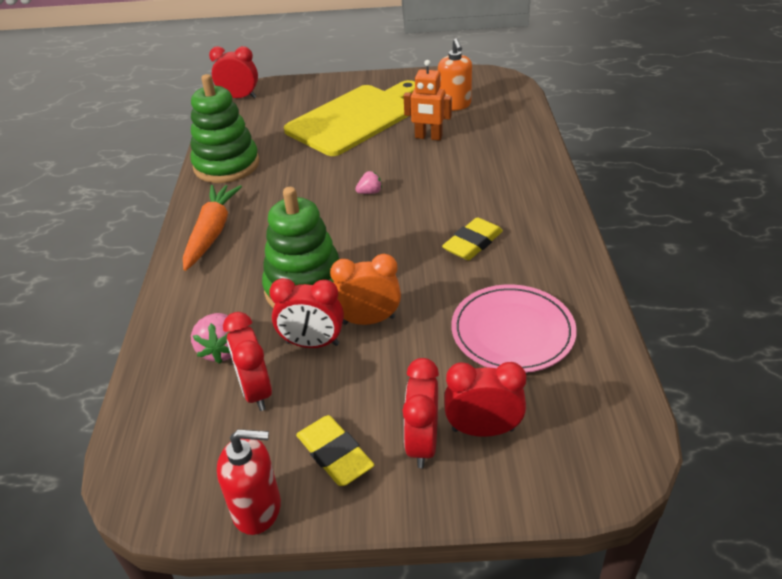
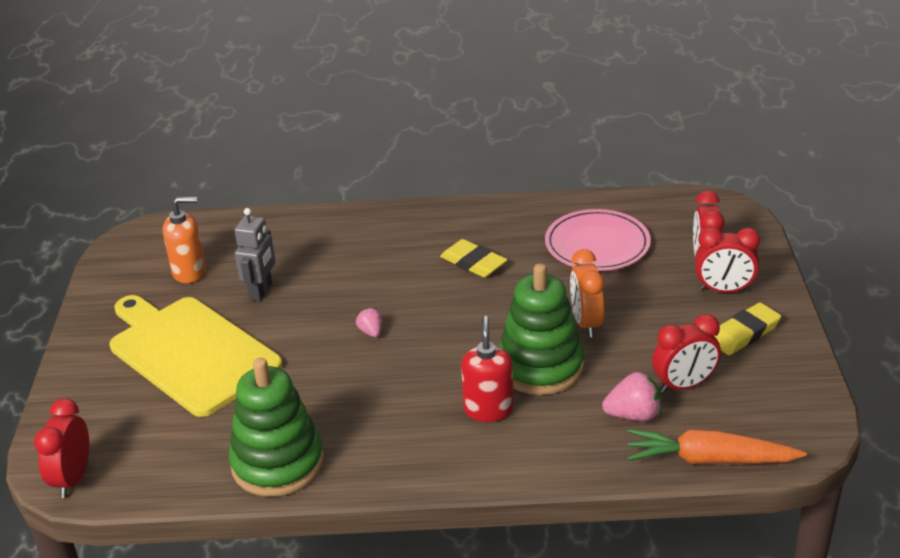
camera: 90 degrees left, 5 degrees down
(212, 232) = (434, 454): orange carrot -> orange carrot (709, 459)
(257, 509) = (805, 369): red soap dispenser -> red soap dispenser (488, 409)
(312, 344) = (620, 356): red clock -> none
(428, 137) = (261, 291): orange robot -> grey robot

